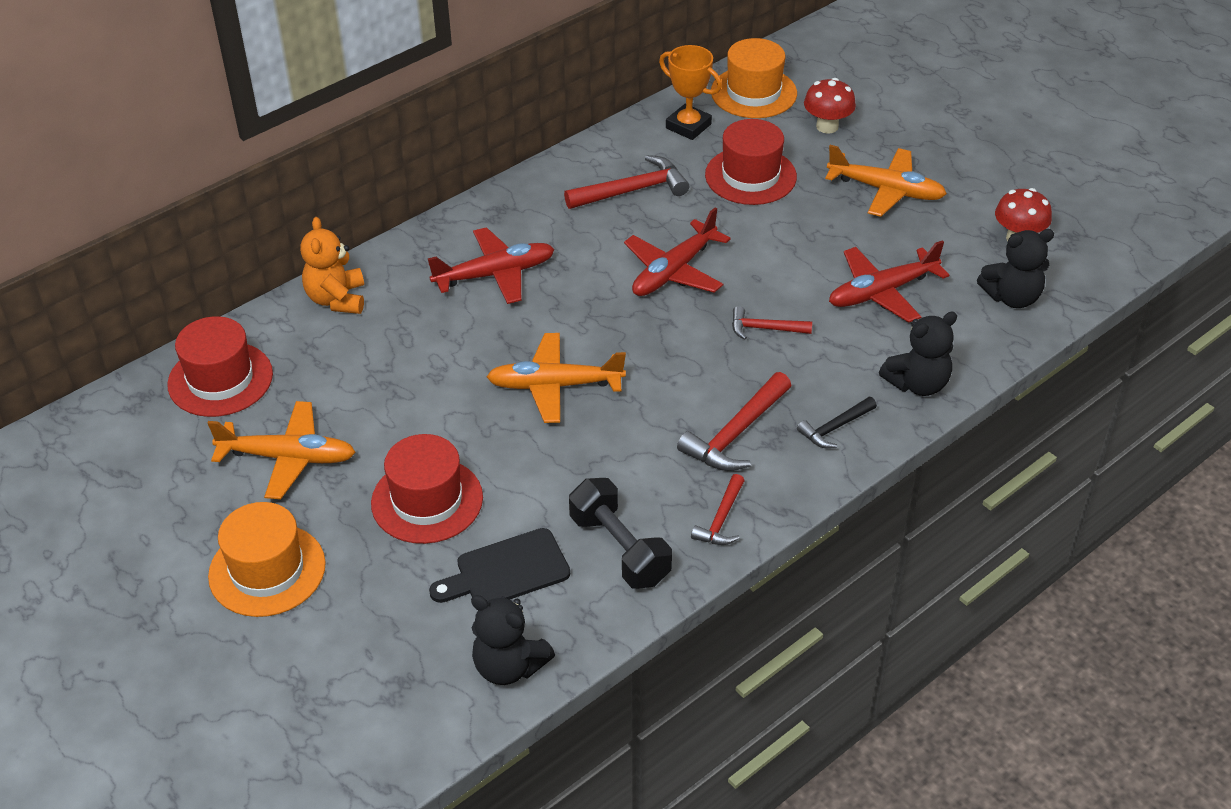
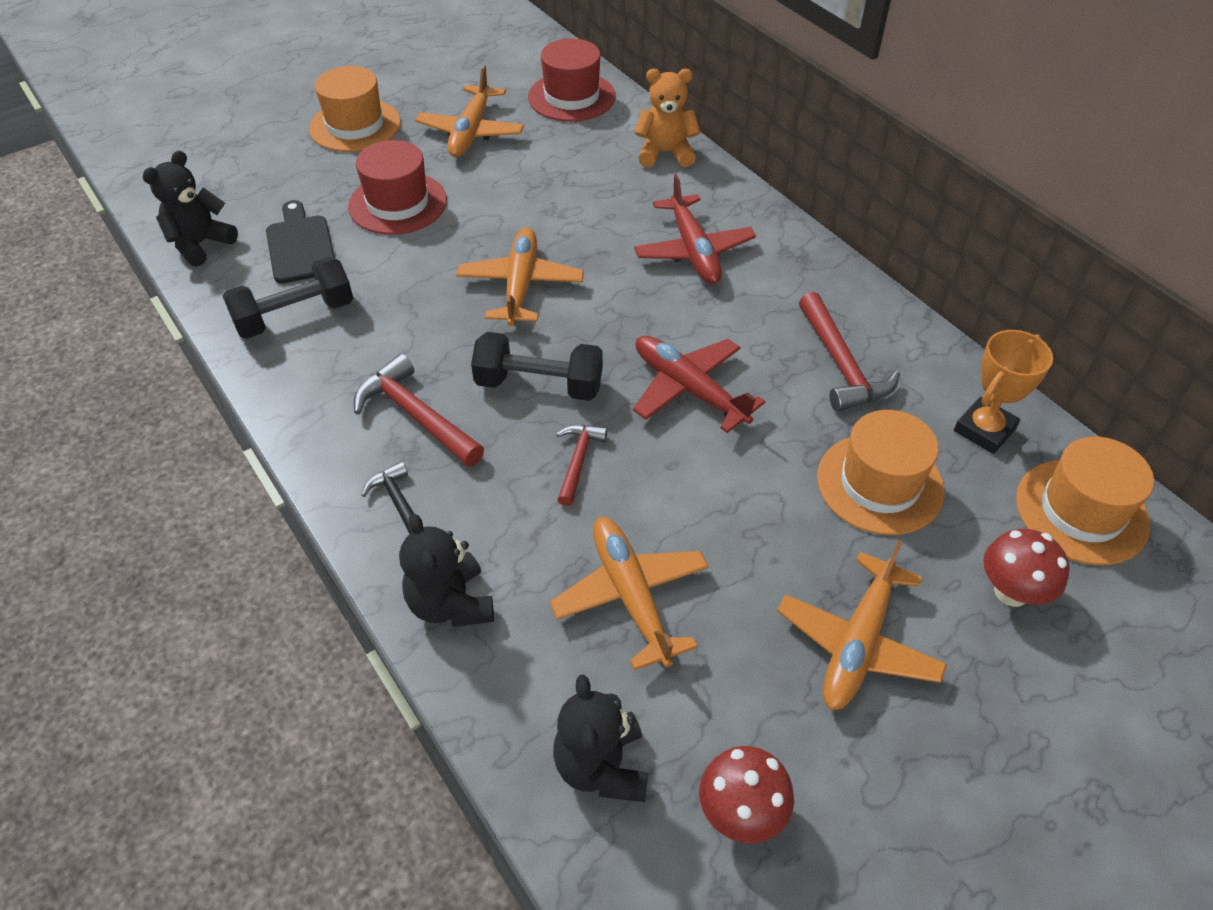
camera: 95 degrees right, 5 degrees up
(684, 359) = (539, 385): none -> black dumbbell
(721, 519) = (303, 391): red hammer -> none
(750, 176) = (880, 484): red hat -> orange hat
(882, 292) = (631, 596): red plane -> orange plane

